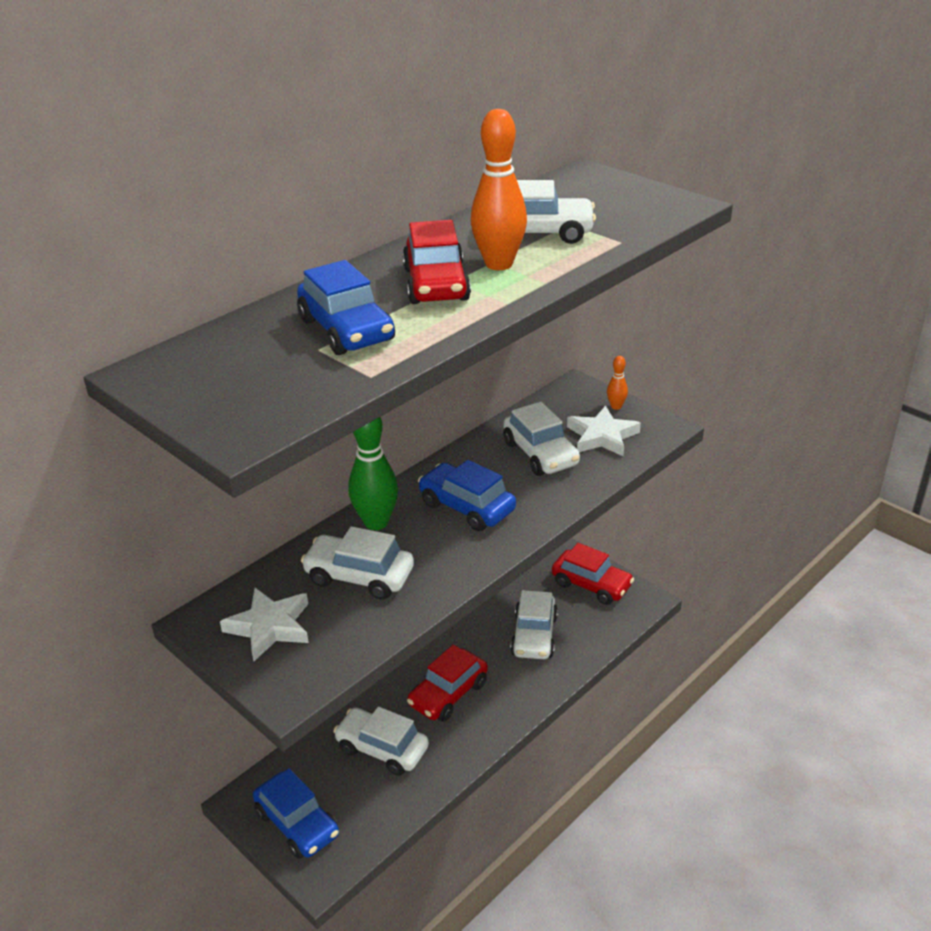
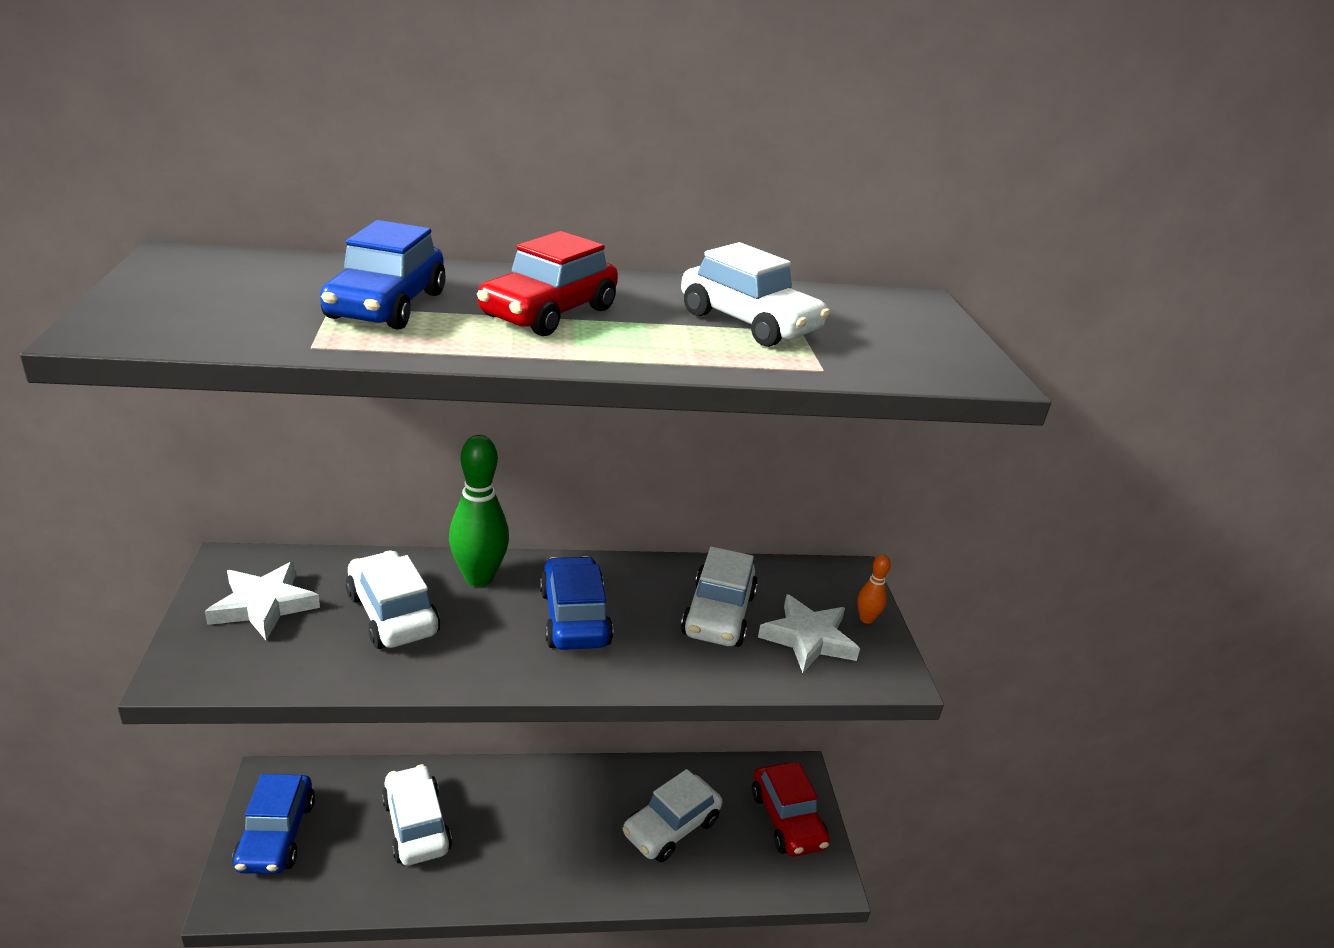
camera: 35 degrees right, 5 degrees down
(448, 694) = (528, 821): red car -> none
(499, 264) = (647, 326): orange bowling pin -> none

